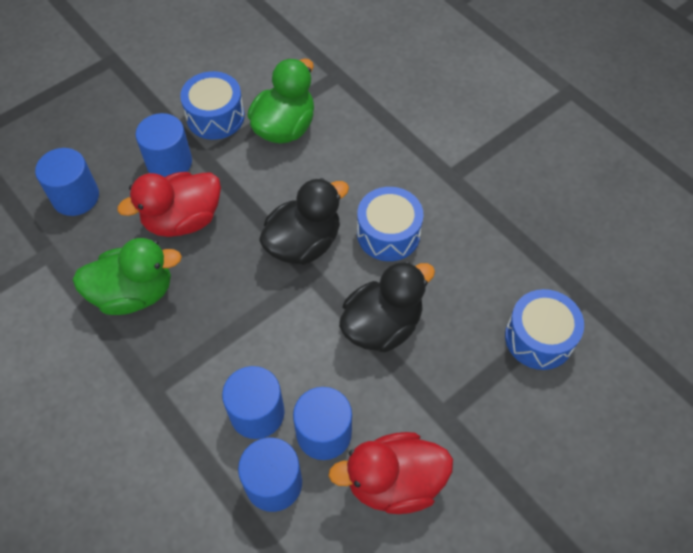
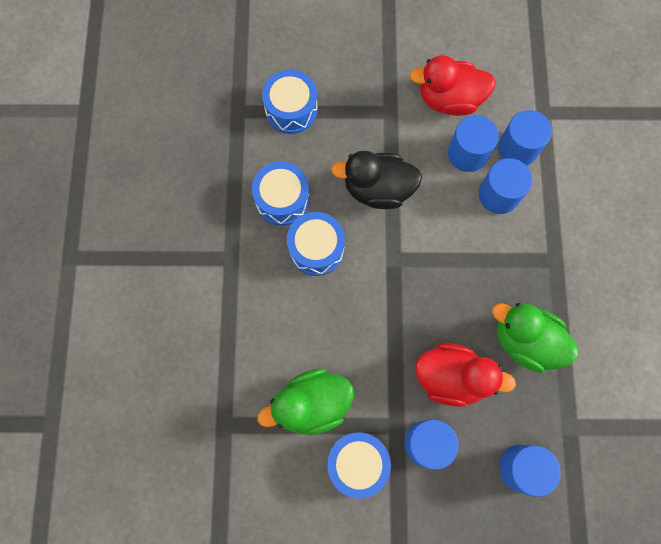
camera: 140 degrees left, 15 degrees up
(303, 243) = (380, 287): black duck -> none
(394, 482) = (449, 99): red duck -> red duck turned 150 degrees clockwise
(458, 251) = (282, 199): none -> blue drum

